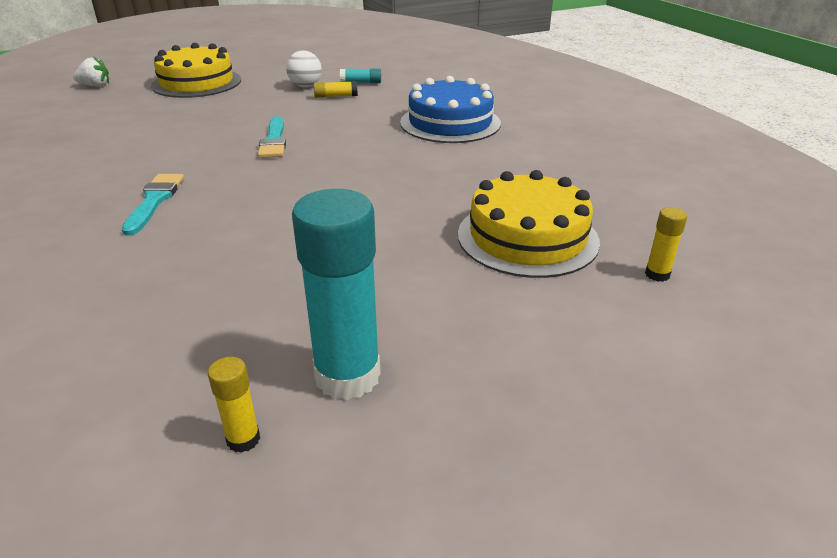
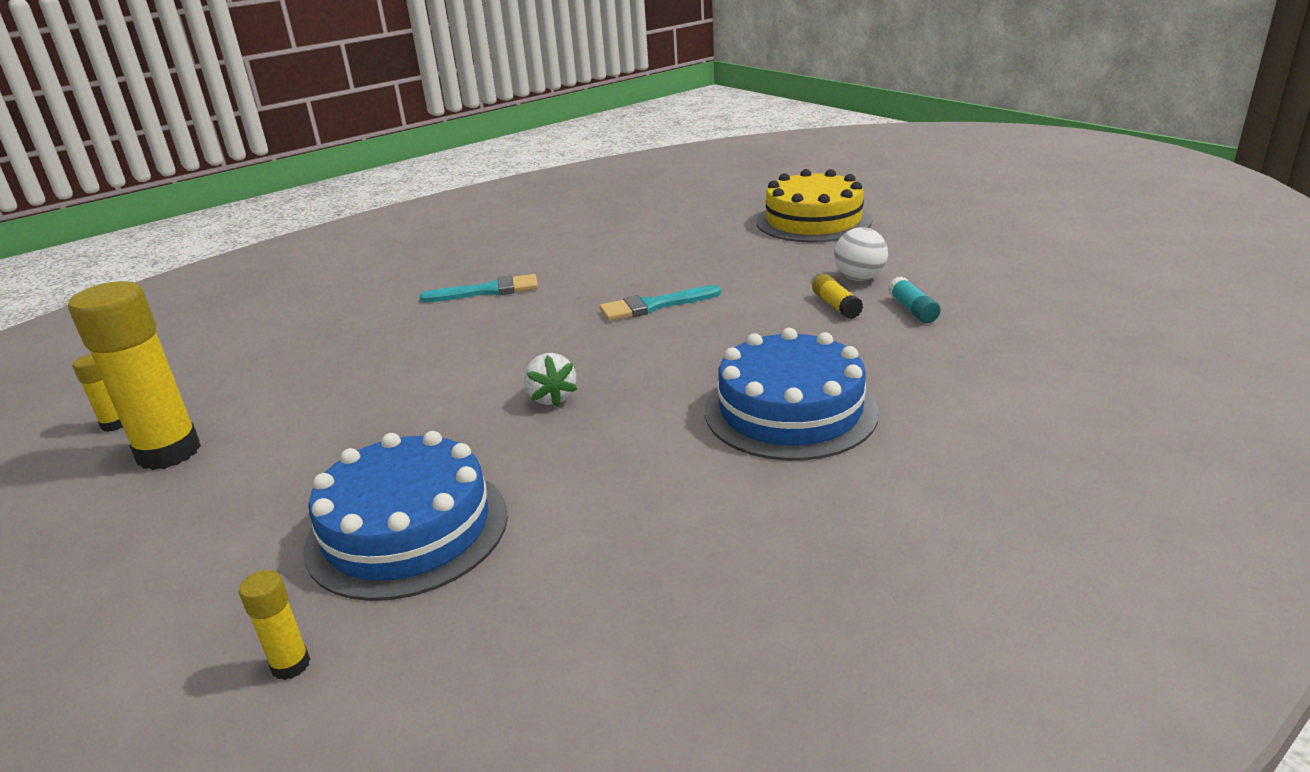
camera: 80 degrees right, 5 degrees down
(95, 86) = (761, 185): white strawberry -> white strawberry (551, 397)
(347, 376) = (169, 452): turquoise glue stick -> yellow glue stick
(527, 237) = (407, 529): yellow cake -> blue cake

